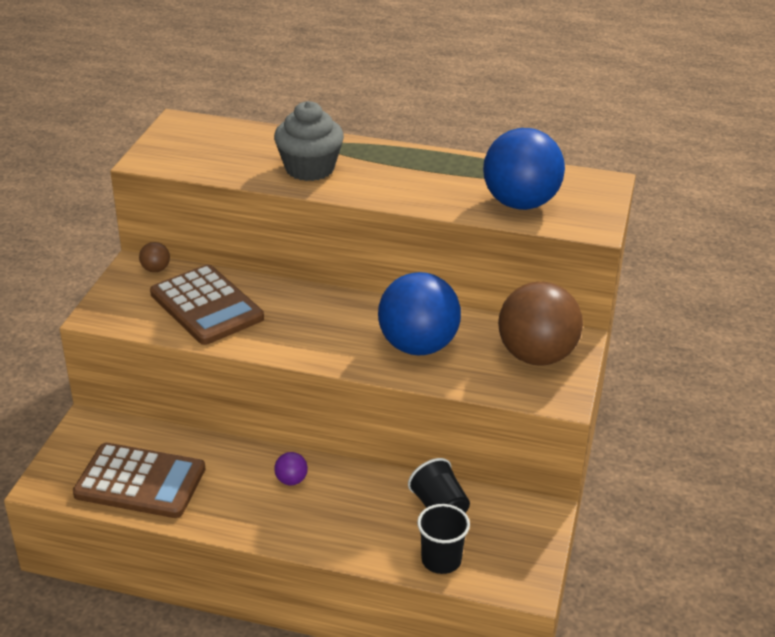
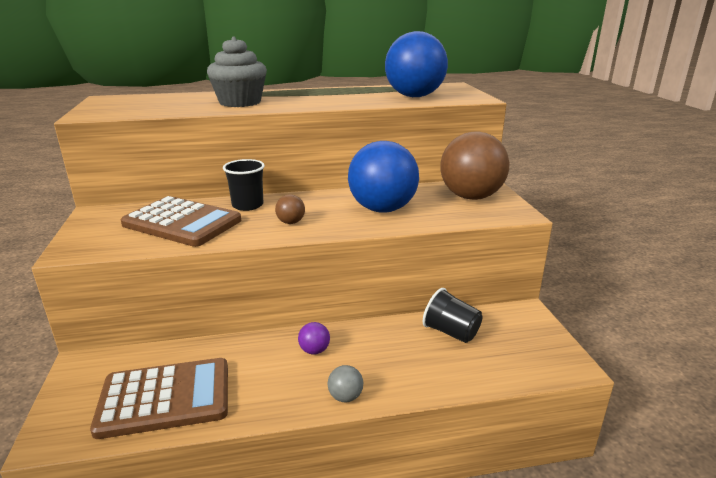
camera: 25 degrees left, 10 degrees down
(156, 269) = (117, 211): brown ball -> brown ball (291, 222)
(288, 536) = (345, 397): none -> grey ball
(441, 560) = (489, 370): black cup -> black cup (247, 205)

